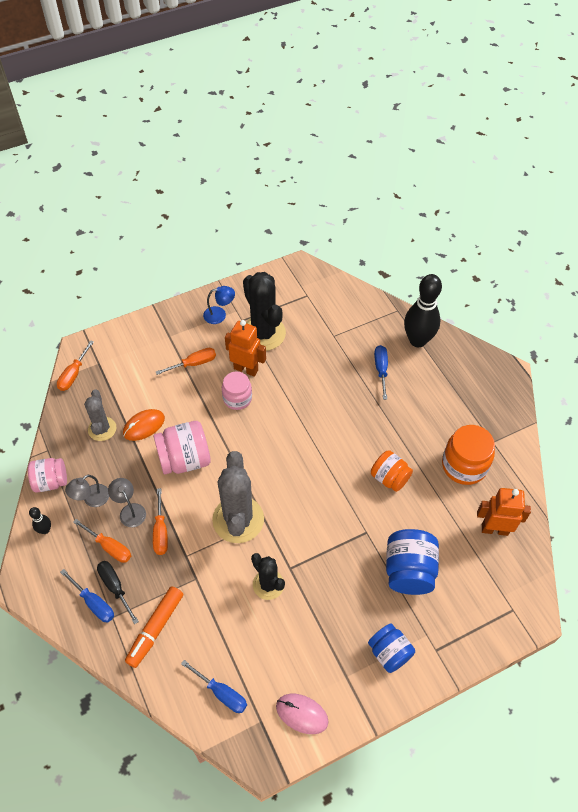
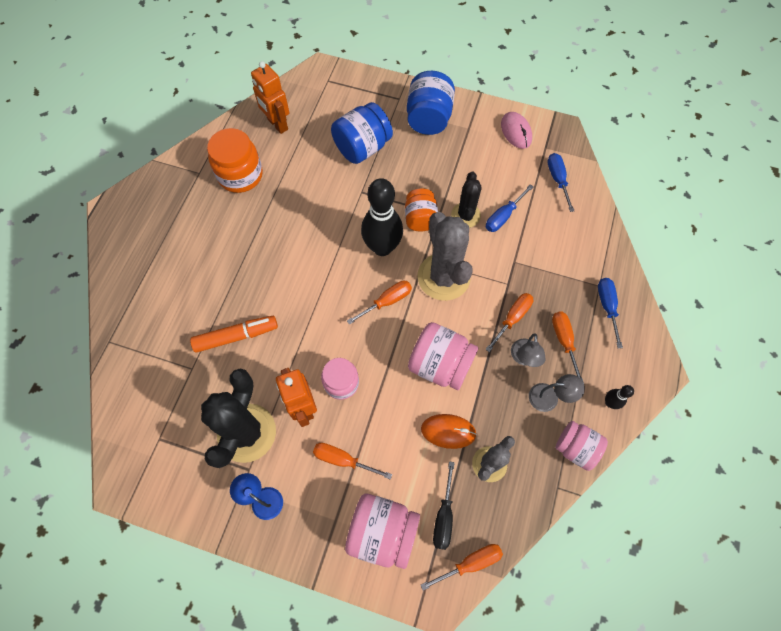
camera: 135 degrees left, 10 degrees up
(115, 588) = (582, 305): black screwdriver -> black screwdriver (444, 516)
(137, 350) = (382, 532): none -> pink jar
(155, 628) = (572, 252): orange marker -> orange marker (236, 336)
(238, 519) = (443, 277): grey cactus -> grey cactus turned 60 degrees counterclockwise
(260, 468) = (386, 301): none -> orange screwdriver
(381, 370) = (197, 298): blue screwdriver -> blue screwdriver (503, 216)
(389, 478) = (301, 211): orange jar -> orange jar (420, 219)
(389, 653) = (428, 118): blue jar -> blue jar, size x1.50
(417, 340) = (134, 297): black bowling pin -> black bowling pin (382, 247)

